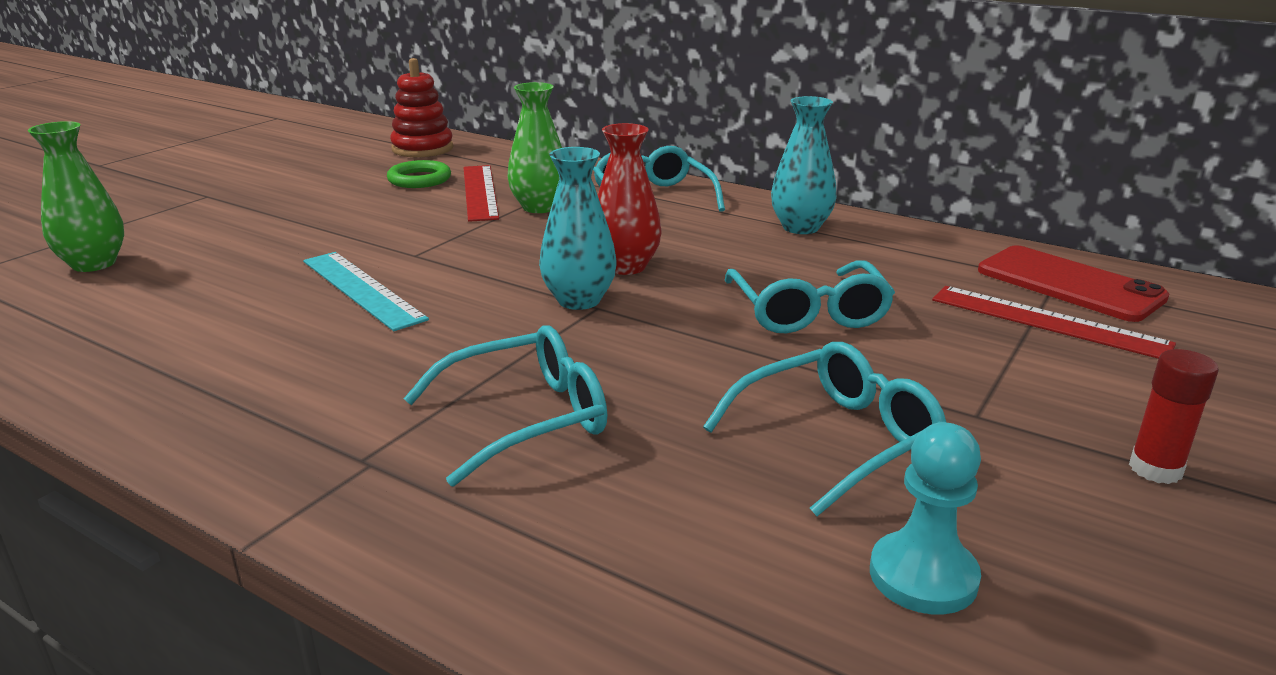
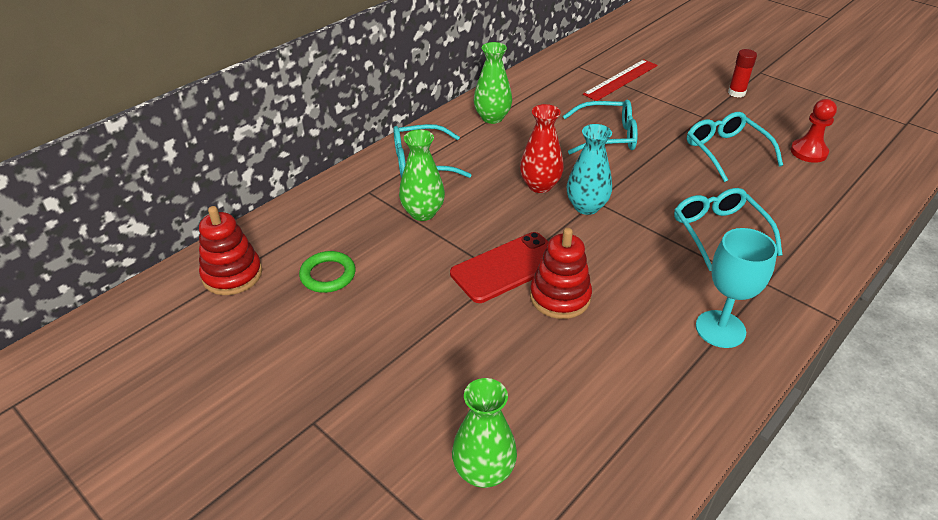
camera: 80 degrees left, 15 degrees up
(258, 409) = (720, 329): none -> turquoise goblet
(362, 289) = (560, 297): turquoise ruler -> red stacking toy
(480, 192) = (376, 241): red ruler -> none
(800, 227) = (492, 118): turquoise vase -> green vase
(923, 576) = (808, 152): turquoise pawn -> red pawn
(1069, 284) = (582, 64): red phone -> red phone (507, 267)

